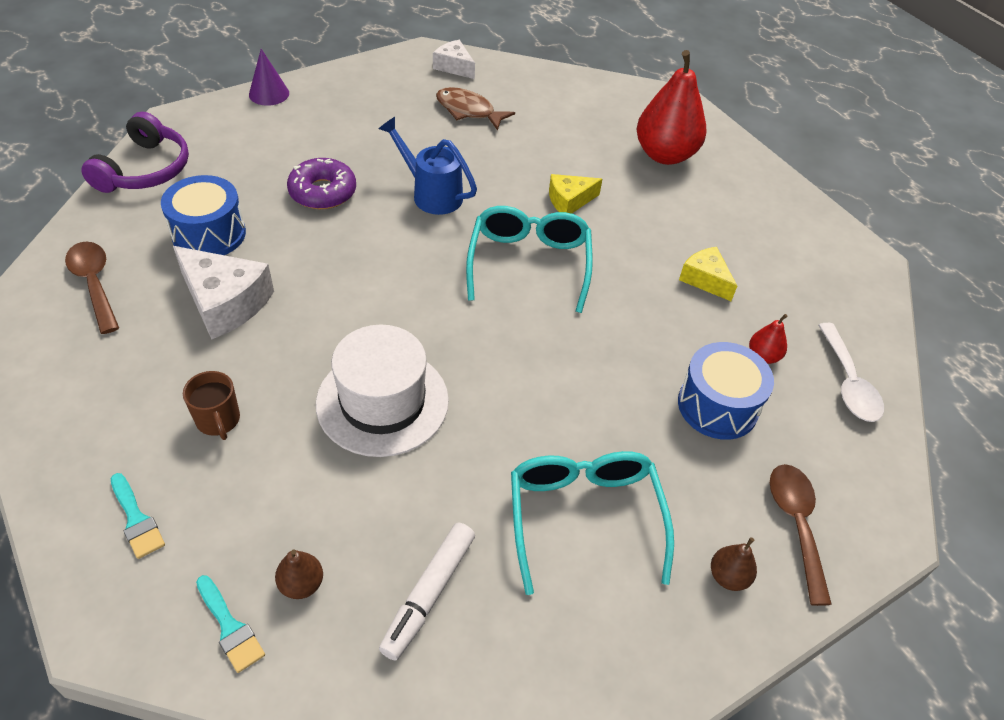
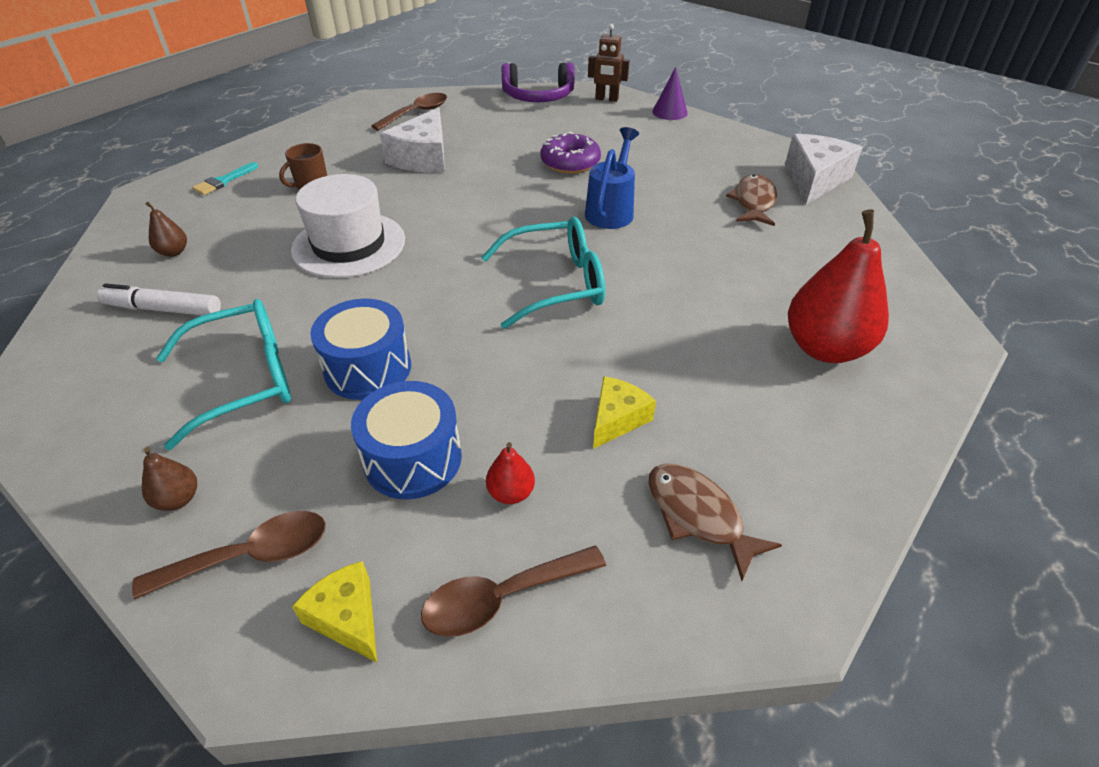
camera: 75 degrees right, 5 degrees down
(200, 123) = (606, 99): none -> brown robot
(209, 234) = (488, 134): blue drum -> blue drum (368, 368)
(230, 627) = (141, 234): turquoise brush -> none
(454, 67) = (814, 180): white cheese -> white cheese, size x1.67
(569, 201) = (671, 291): yellow cheese -> yellow cheese (347, 617)
(798, 271) = (698, 515): none -> brown fish
(848, 383) = (502, 597): white spoon -> brown spoon

